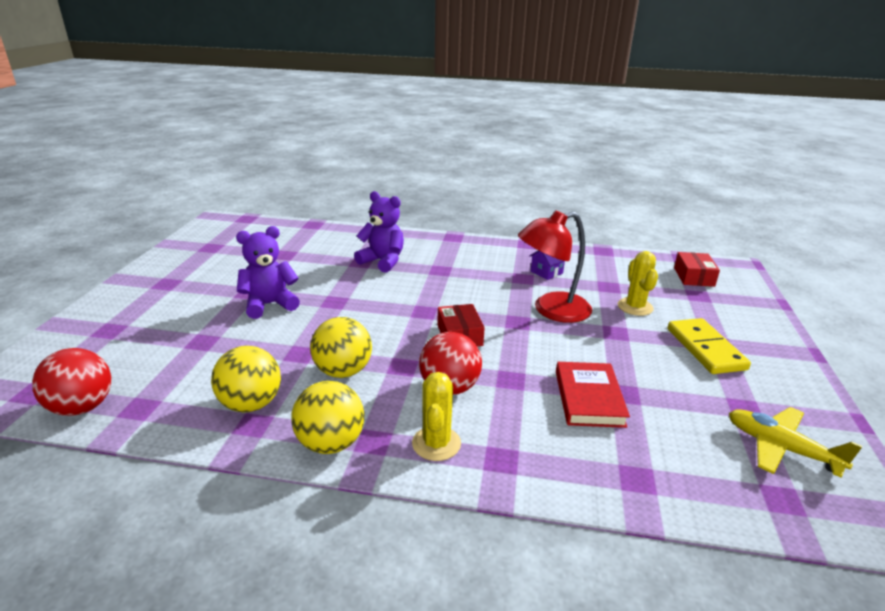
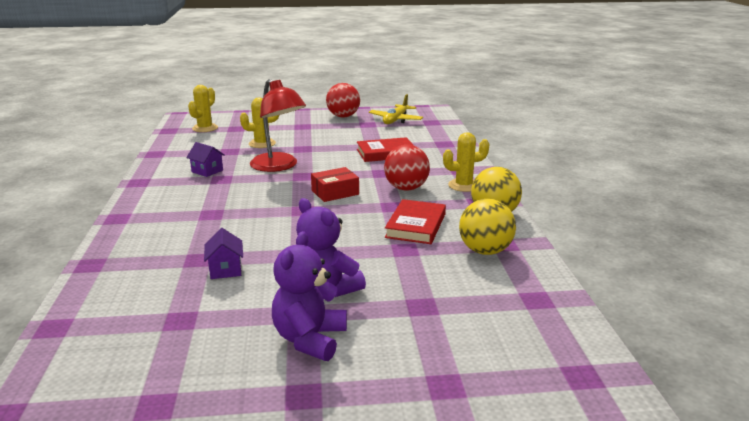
camera: 105 degrees left, 5 degrees down
(82, 407) = (566, 330): red ball -> red ball (343, 116)
(336, 270) = (225, 270): none -> purple house
(343, 371) = (416, 226): yellow ball -> red book
(382, 261) = (194, 246): purple teddy bear -> purple teddy bear (310, 339)
(693, 277) = (205, 128): red box -> yellow cactus
(705, 349) = (311, 129): yellow domino -> none

